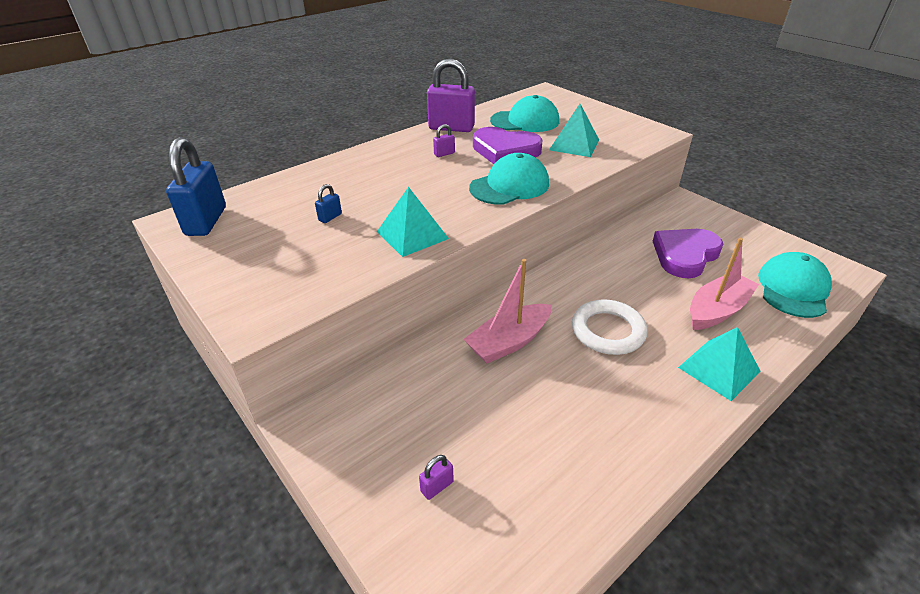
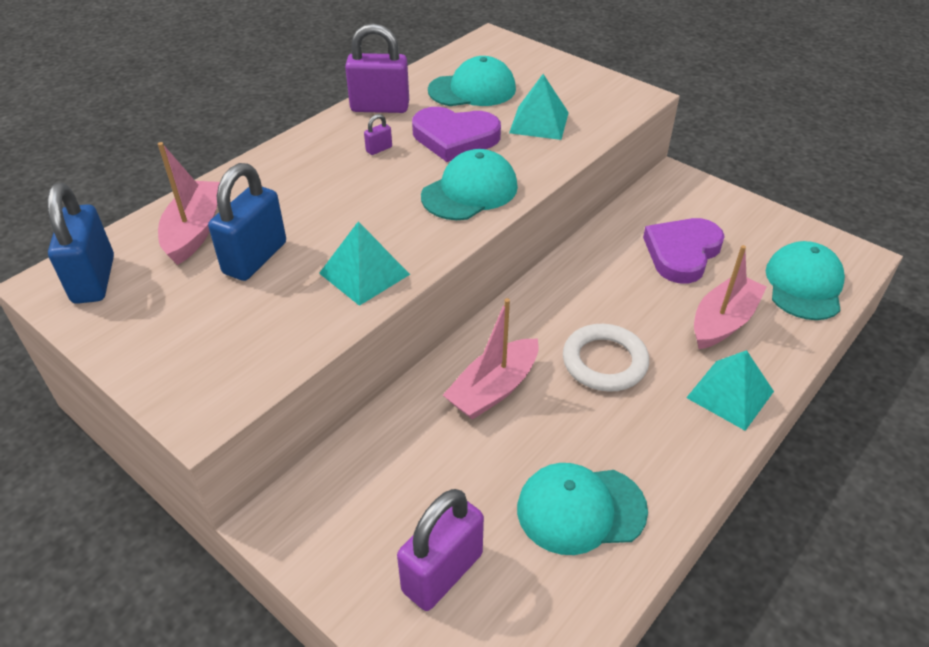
camera: 10 degrees left, 5 degrees up
(290, 196) = (194, 231): none -> pink boat
(330, 217) = (255, 258): blue padlock -> blue padlock, size x2.36
(437, 486) = (442, 572): purple padlock -> purple padlock, size x2.36
(570, 449) = (580, 509): none -> turquoise cap

